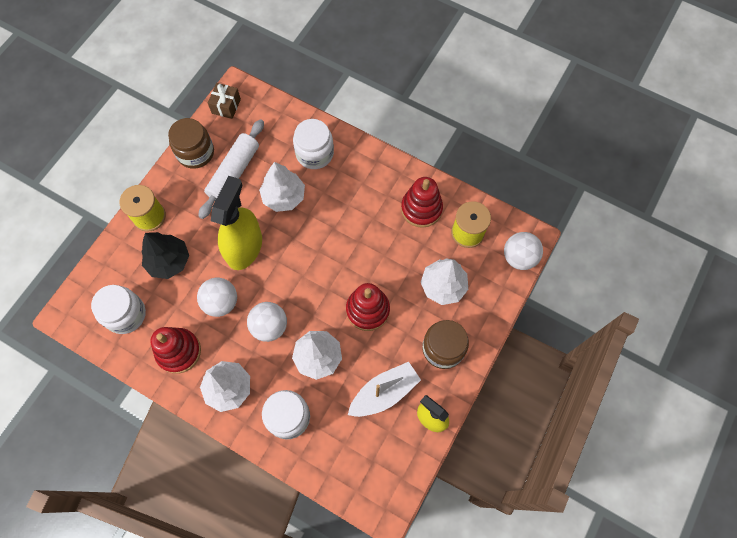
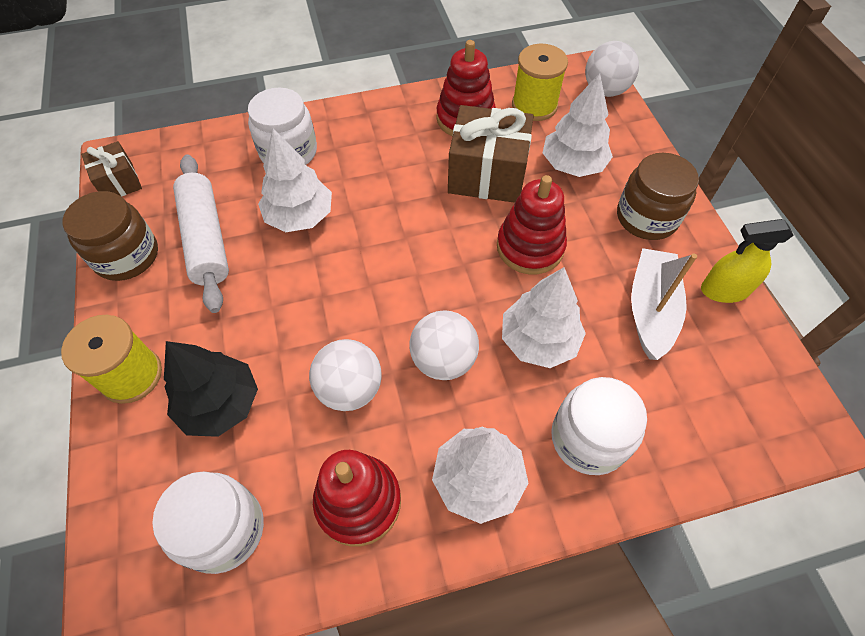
camera: 45 degrees left, 10 degrees down
(244, 247) = (310, 304): yellow spray bottle -> none
(394, 252) = (487, 174): none -> brown gift

